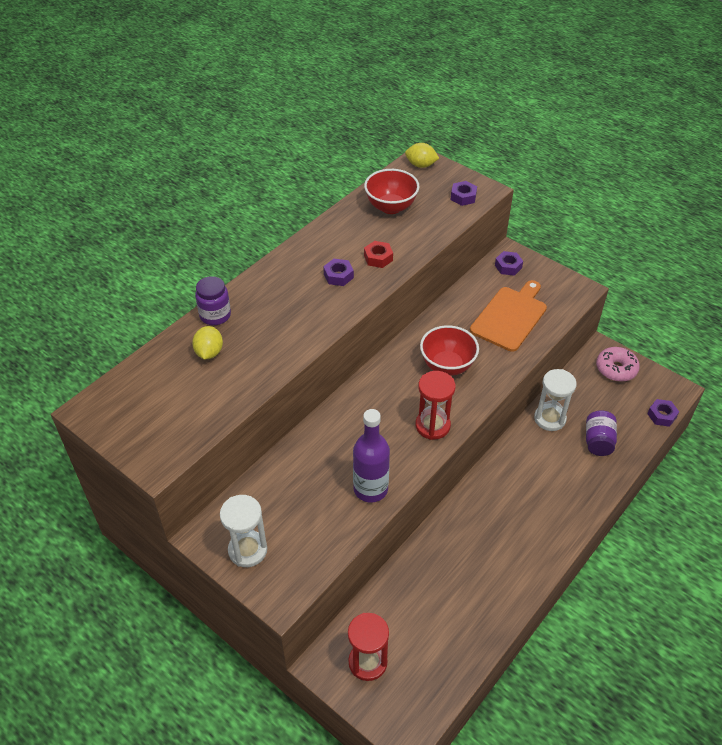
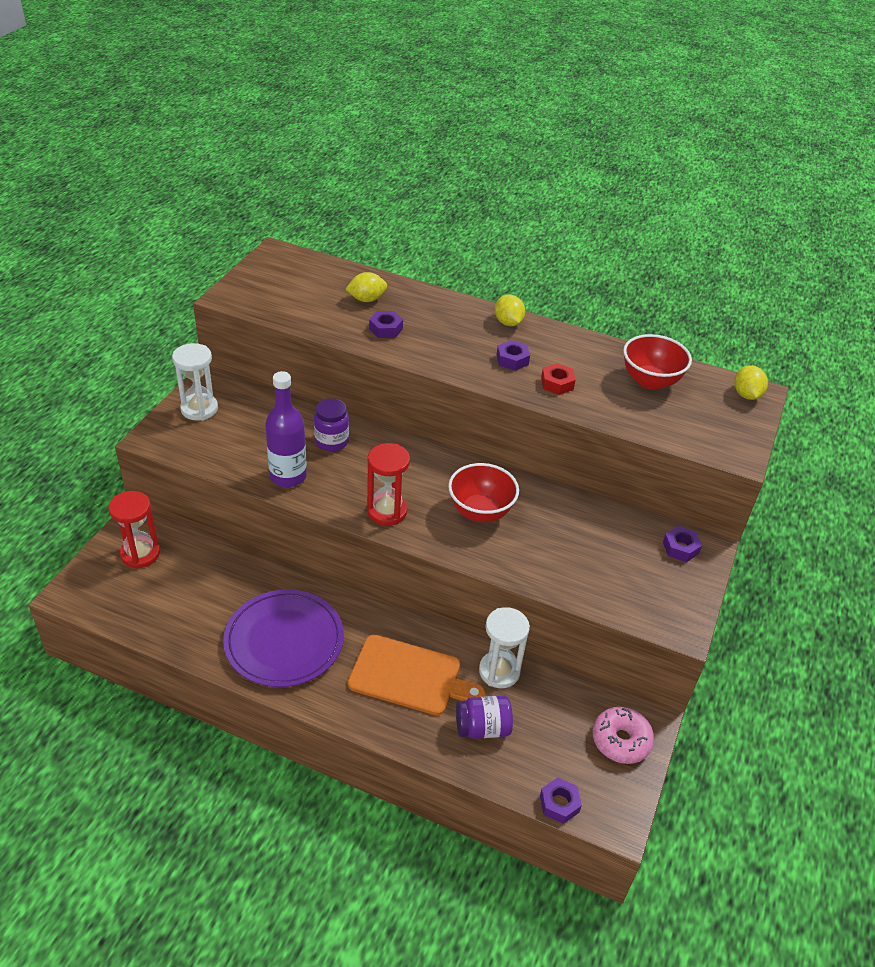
camera: 70 degrees right, 5 degrees down
(215, 315) = (416, 294): purple jar -> purple jar (331, 441)
(285, 265) = (508, 322): none -> yellow lemon
(463, 197) = (711, 437): purple nut -> purple nut (385, 329)
(497, 554) = (284, 641): none -> purple plate
(510, 317) = (590, 559): orange cutting board -> orange cutting board (410, 676)

